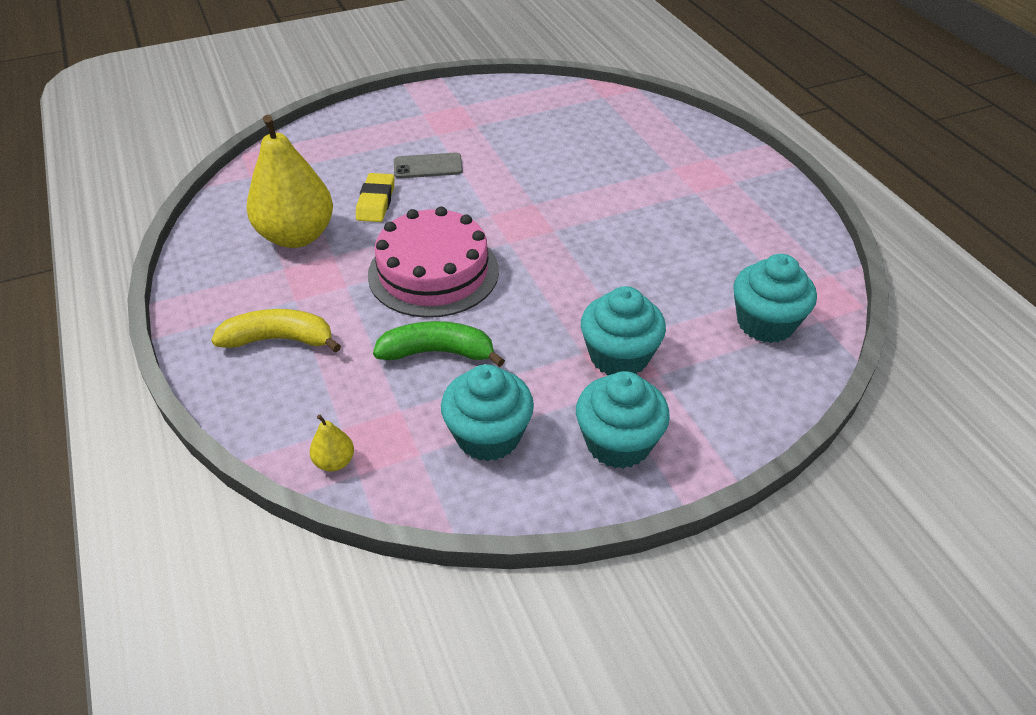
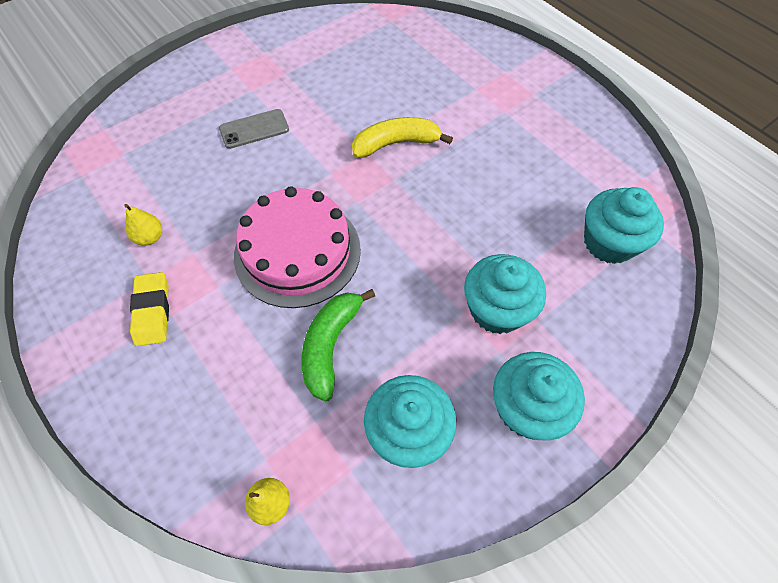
camera: 15 degrees left, 15 degrees up
(279, 339) = (170, 368): yellow banana -> yellow banana (396, 144)
(297, 236) = (150, 237): yellow pear -> yellow pear, size x0.41
(376, 202) = (216, 180): yellow eraser -> yellow eraser (152, 311)
(437, 352) = (330, 345): green banana -> green banana turned 60 degrees counterclockwise

